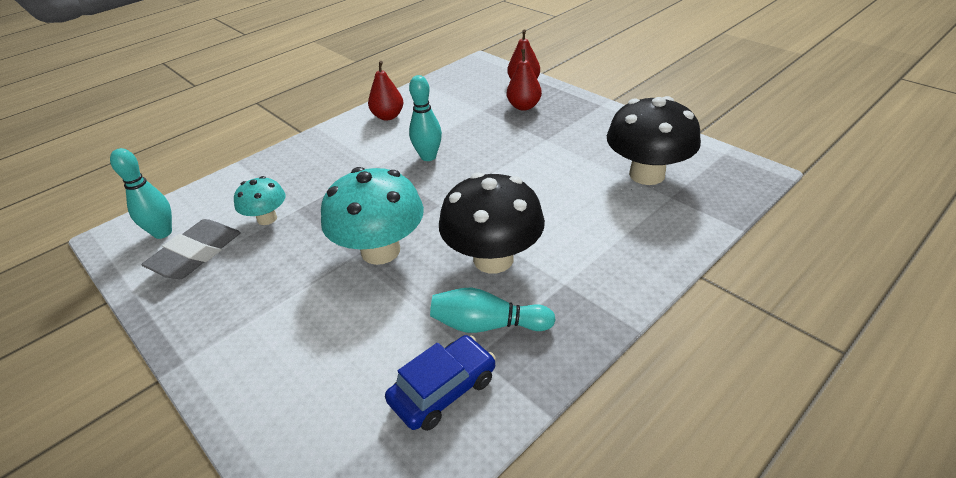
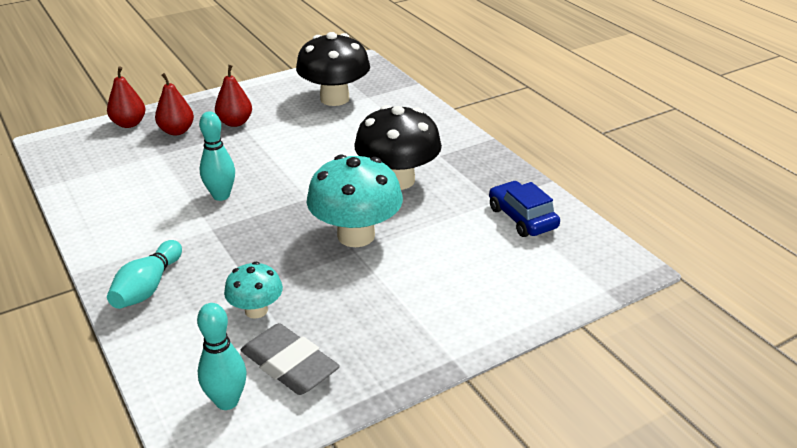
camera: 80 degrees left, 5 degrees down
(388, 116) = (109, 215): red pear -> red pear (235, 122)
(487, 325) = (468, 192): turquoise bowling pin -> turquoise bowling pin (148, 287)

